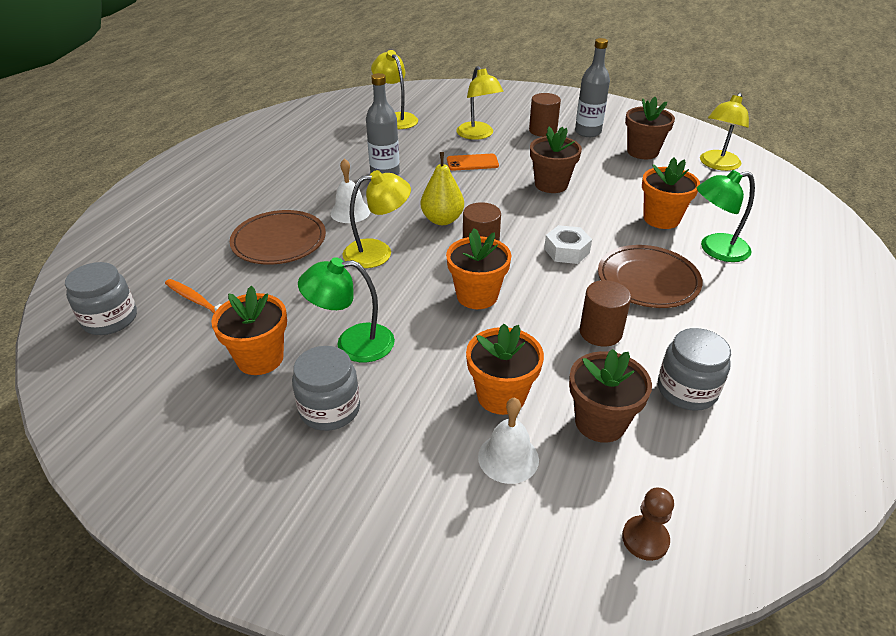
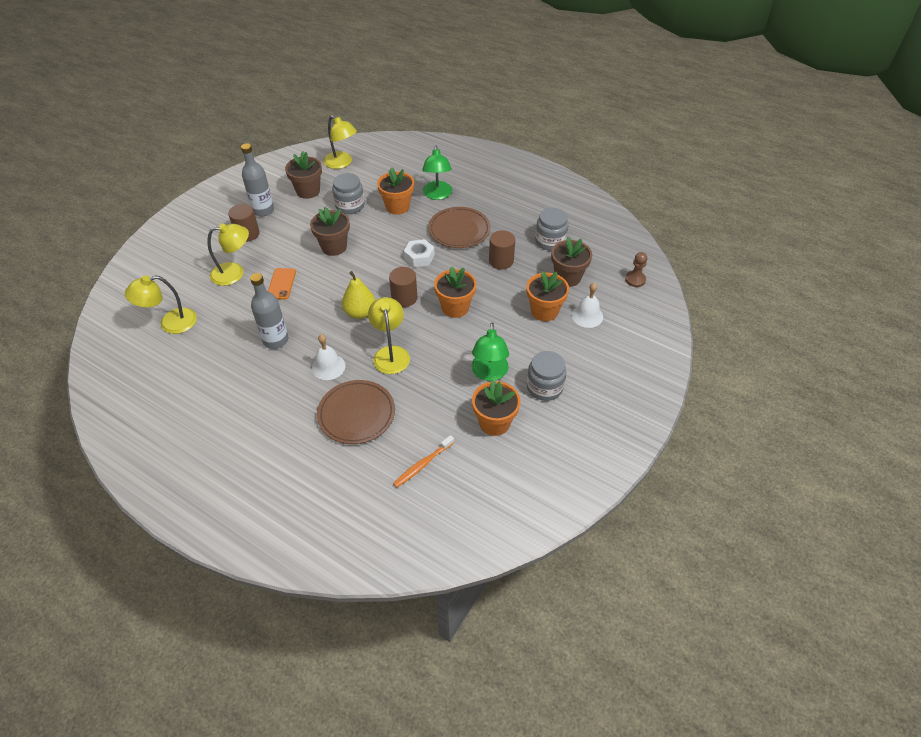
camera: 80 degrees left, 10 degrees up
(110, 319) = (432, 522): grey jar -> grey jar (350, 206)

